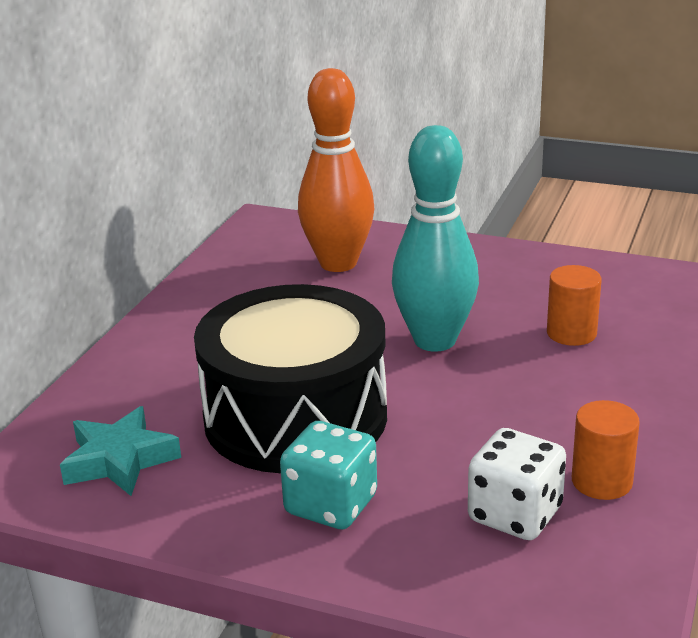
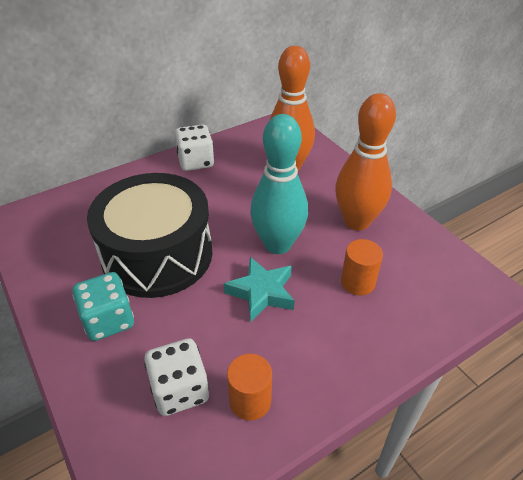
camera: 35 degrees right, 15 degrees up
(119, 460) = (63, 234): turquoise star -> turquoise star (261, 292)
(199, 306) = (196, 162): none -> white dice
(495, 281) = (356, 221): none -> orange bowling pin

